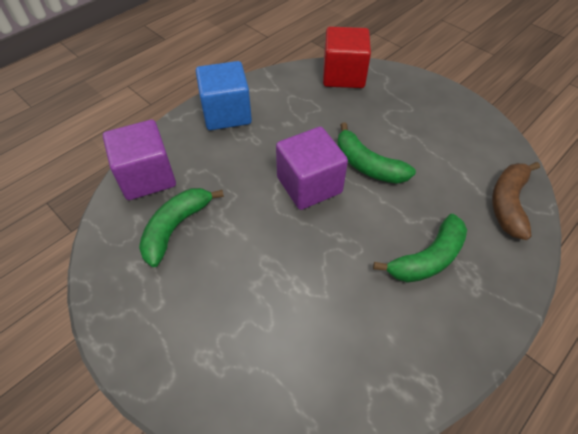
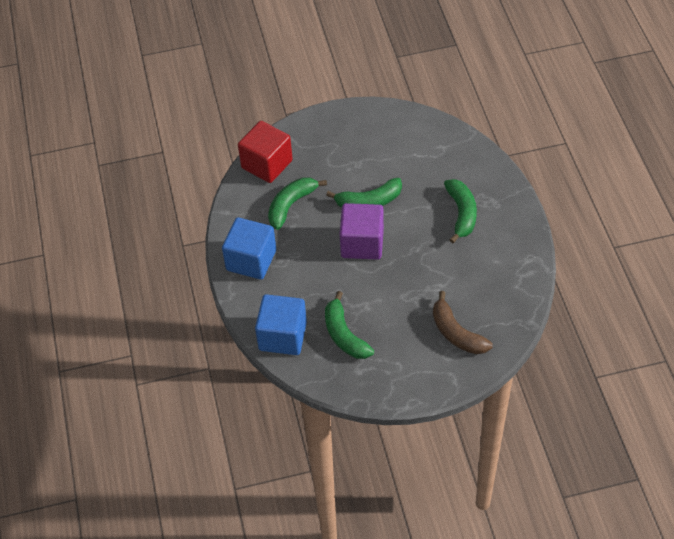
camera: 55 degrees left, 0 degrees up
(147, 177) = (282, 336): purple cube -> blue cube
(311, 111) = (291, 205): none -> green banana
(508, 203) = (453, 148): brown banana -> brown banana (456, 333)

